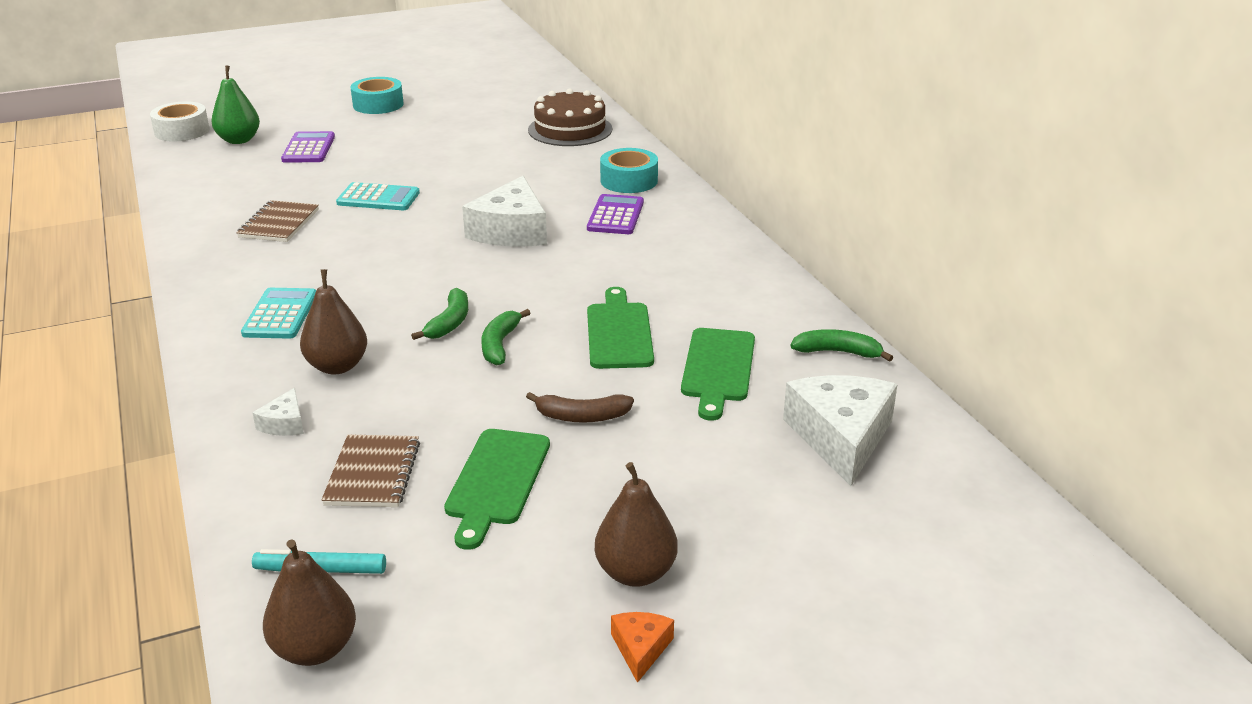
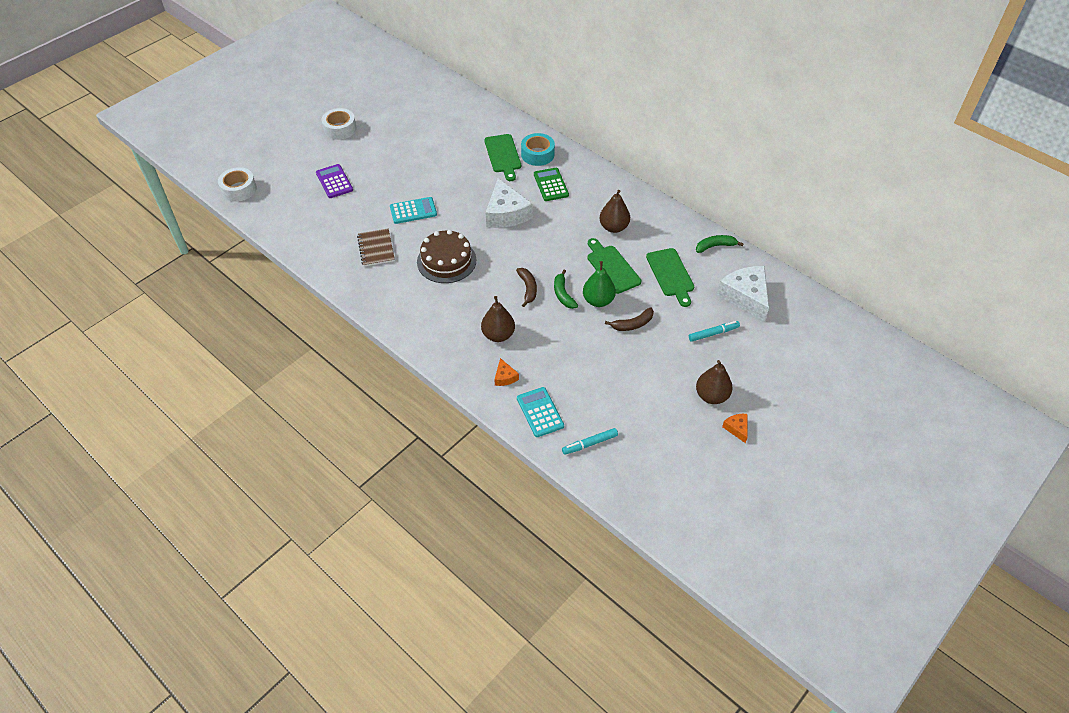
camera: 25 degrees left, 20 degrees up
(239, 140) = (284, 187): green pear -> green pear (598, 300)
(280, 314) = (439, 312): turquoise calculator -> turquoise calculator (540, 412)
(284, 423) = (505, 377): white cheese -> orange cheese
(315, 649) = (619, 478): brown pear -> brown pear (613, 227)
(373, 473) = (568, 389): brown notebook -> none
(378, 104) = (340, 129): turquoise tape -> white tape
(449, 322) = (528, 288): green banana -> brown banana
(497, 481) = (624, 373): green cutting board -> green cutting board (503, 155)
(570, 129) = (473, 119): brown cake -> brown cake (446, 261)
(616, 216) = (551, 185): purple calculator -> green calculator
(726, 474) = (713, 333): none -> turquoise marker

